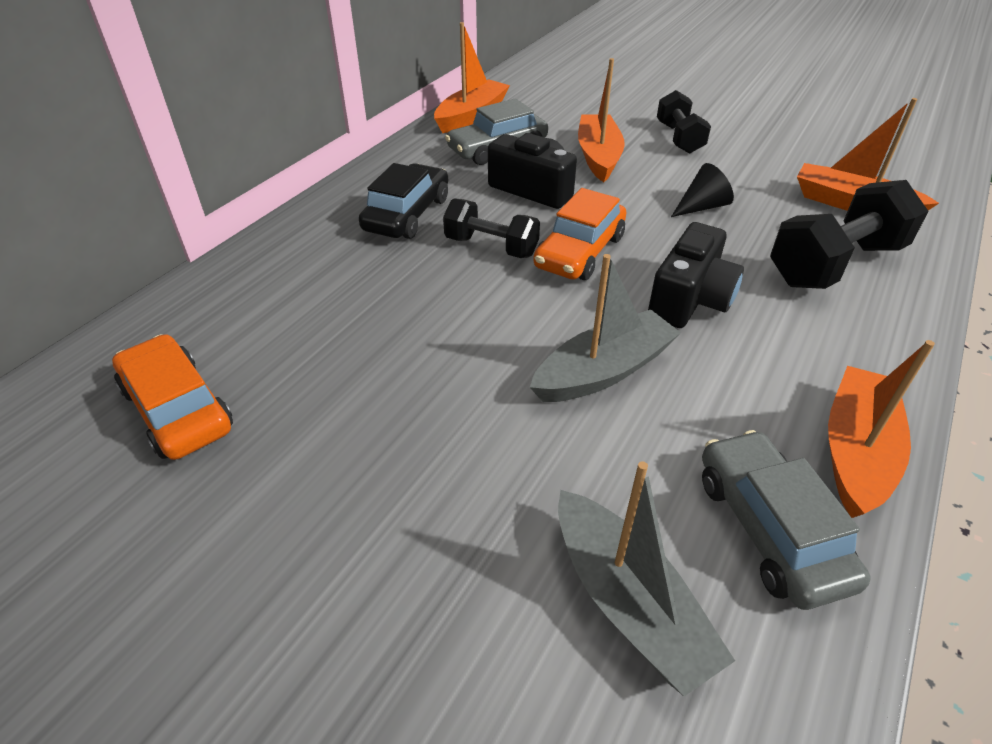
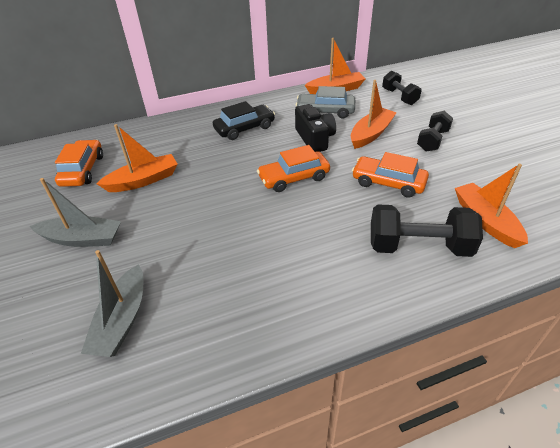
camera: 40 degrees right, 0 degrees up
(491, 247) = (259, 158): black dumbbell -> black dumbbell (399, 97)
(604, 371) = (230, 234): grey boat -> grey boat (82, 239)
(690, 299) = (313, 224): black camera -> none
(701, 207) = (388, 183): black cone -> orange car
(770, 528) = (204, 334): grey car -> none
(856, 451) = (287, 332): orange boat -> orange boat (143, 180)

